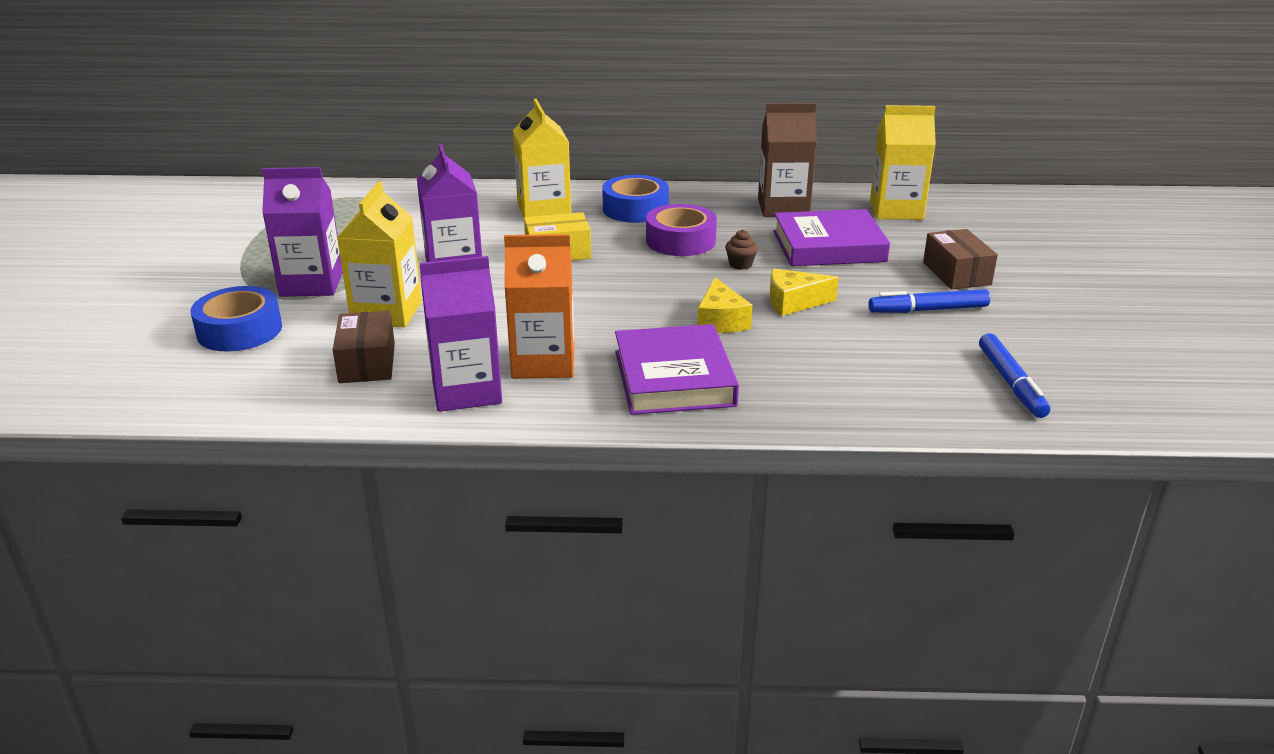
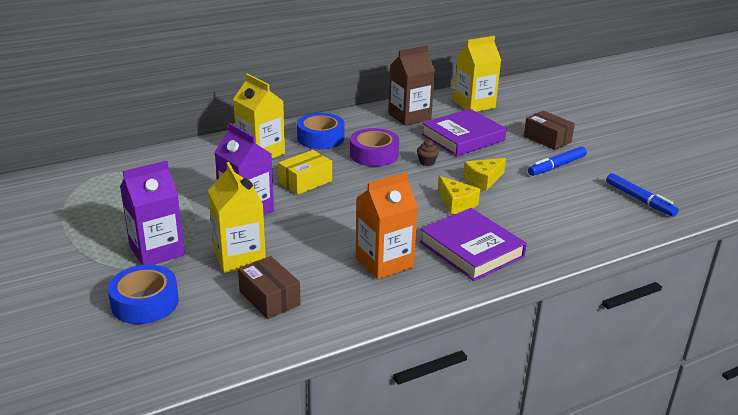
camera: 30 degrees left, 0 degrees up
(466, 391) = (359, 297): purple carton -> none

